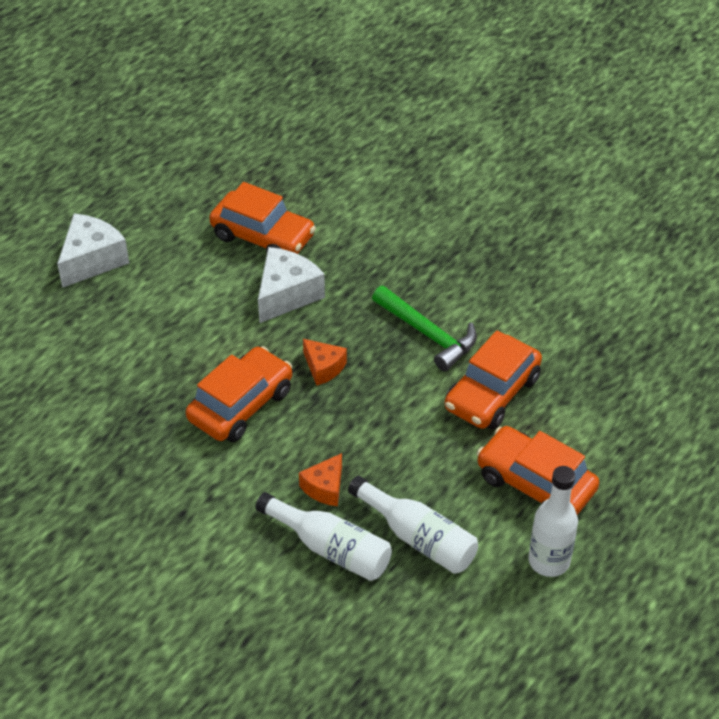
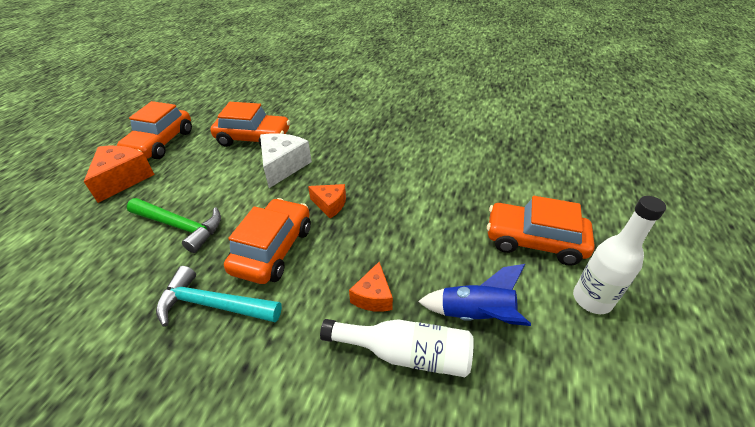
camera: 20 degrees left, 5 degrees down
(92, 260) = (123, 179): white cheese -> orange cheese
(166, 447) = (213, 305): none -> turquoise hammer
(417, 537) = (475, 315): white bottle -> blue rocket
(428, 334) = (394, 166): green hammer -> green hammer (180, 226)
(492, 393) = (460, 189): orange car -> orange car (161, 143)

